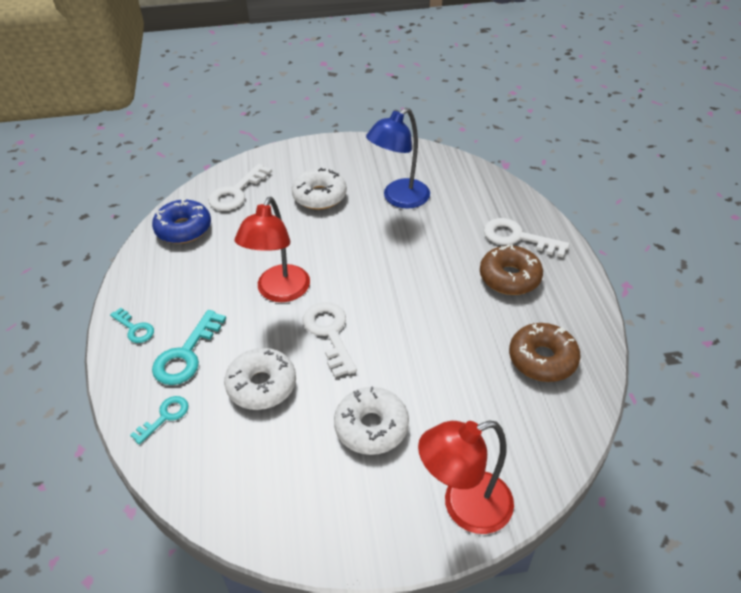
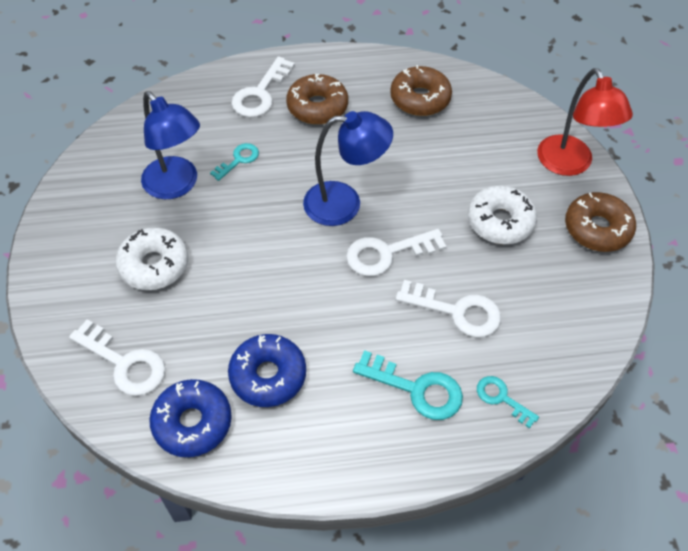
camera: 90 degrees left, 10 degrees up
(135, 328) = (376, 453): turquoise key -> turquoise key (238, 160)
(214, 263) = (268, 375): none -> blue donut
(261, 385) = (457, 311): white donut -> white key
(279, 292) = (323, 302): red lamp -> none
(365, 527) = (597, 228): none -> brown donut
(387, 302) = (345, 203): none -> blue lamp

